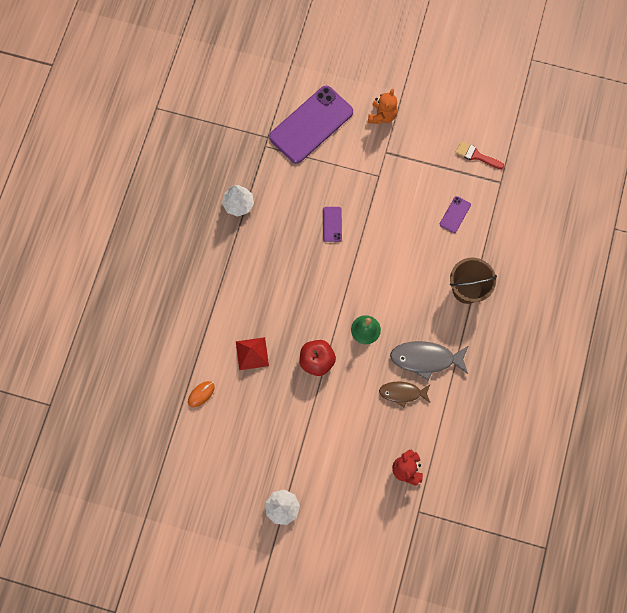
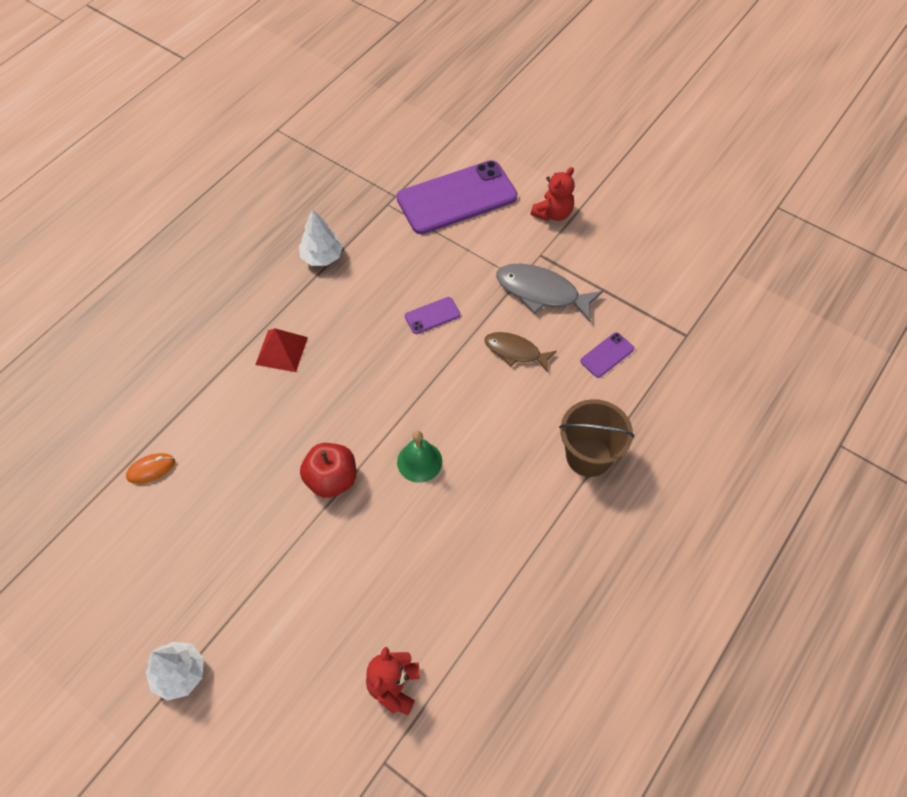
camera: 20 degrees right, 15 degrees down
(252, 353) = (247, 440): red pyramid -> red pyramid (281, 350)
(332, 224) = (432, 315): purple phone -> purple phone turned 45 degrees clockwise
(382, 115) = (553, 213): orange teddy bear -> red teddy bear
(402, 393) = (435, 568): brown fish -> brown fish (515, 351)
(426, 359) = (490, 531): grey fish -> grey fish (542, 292)
(476, 155) = (663, 293): red brush -> none

